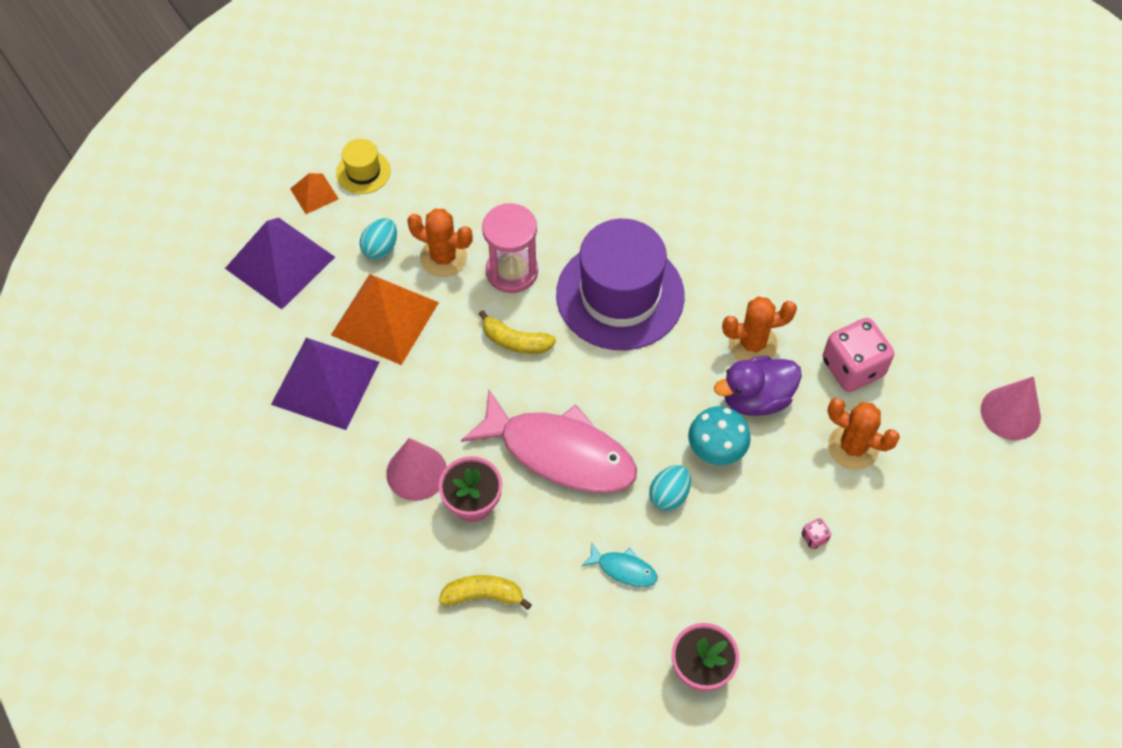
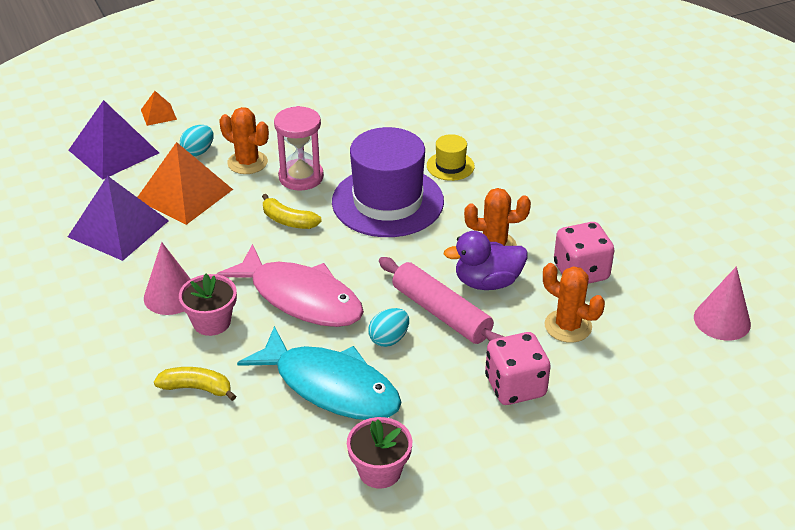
camera: 10 degrees right, 20 degrees down
(363, 172) = (203, 106): yellow hat -> yellow hat (450, 166)
(623, 569) = (330, 386): turquoise fish -> turquoise fish, size x2.43
(716, 450) = (441, 313): turquoise mushroom -> pink rolling pin
(814, 538) = (515, 387): pink dice -> pink dice, size x2.49

